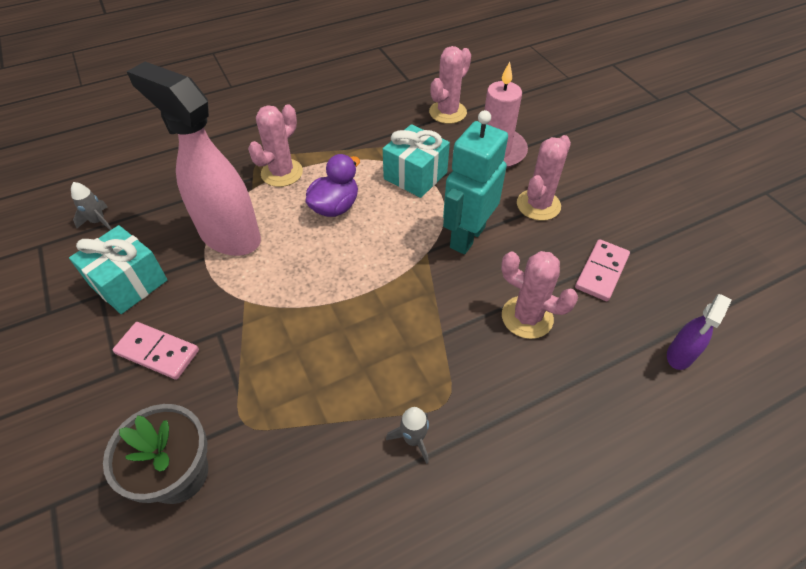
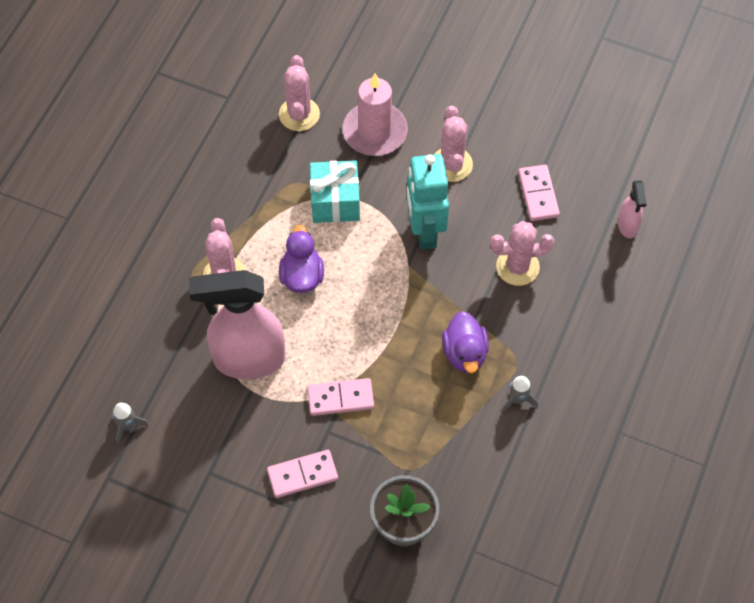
camera: 40 degrees left, 10 degrees up
(129, 283) = (219, 449): turquoise gift -> none
(259, 314) = (340, 398): none -> pink domino
(404, 356) = (464, 353): none -> purple duck
(679, 356) = (627, 226): purple spray bottle -> pink spray bottle

